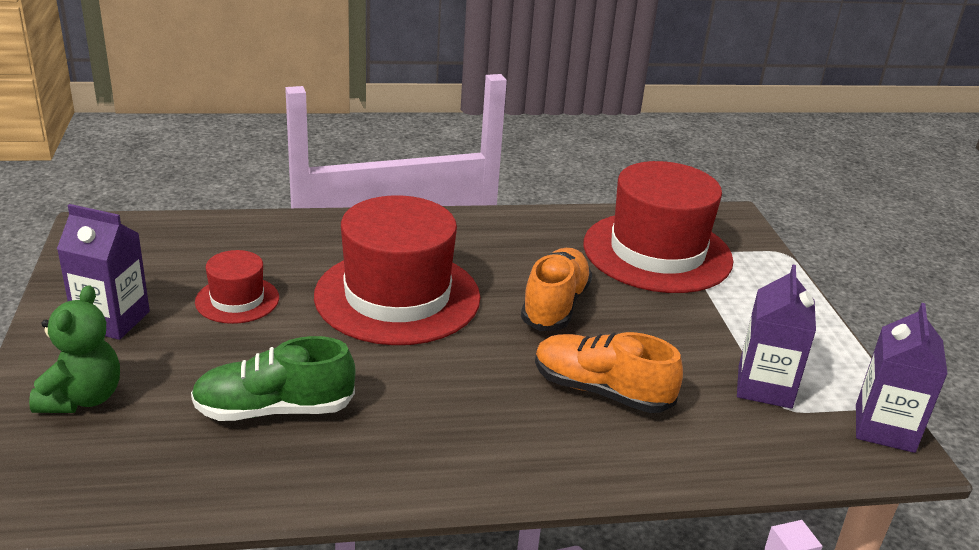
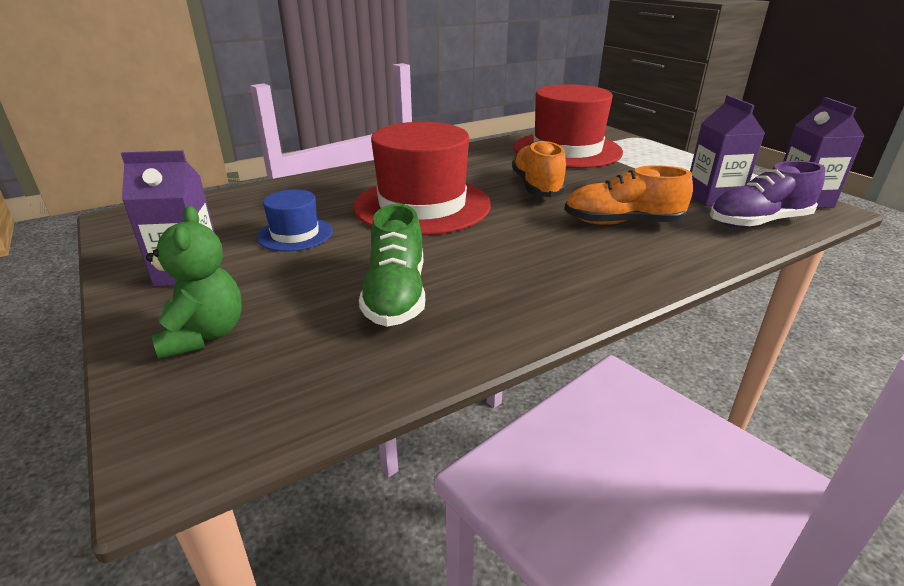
camera: 20 degrees left, 0 degrees up
(237, 300) = (295, 234): red hat -> blue hat
(274, 410) = (396, 295): green shoe -> green shoe turned 60 degrees counterclockwise
(776, 443) = (758, 222): none -> purple shoe

